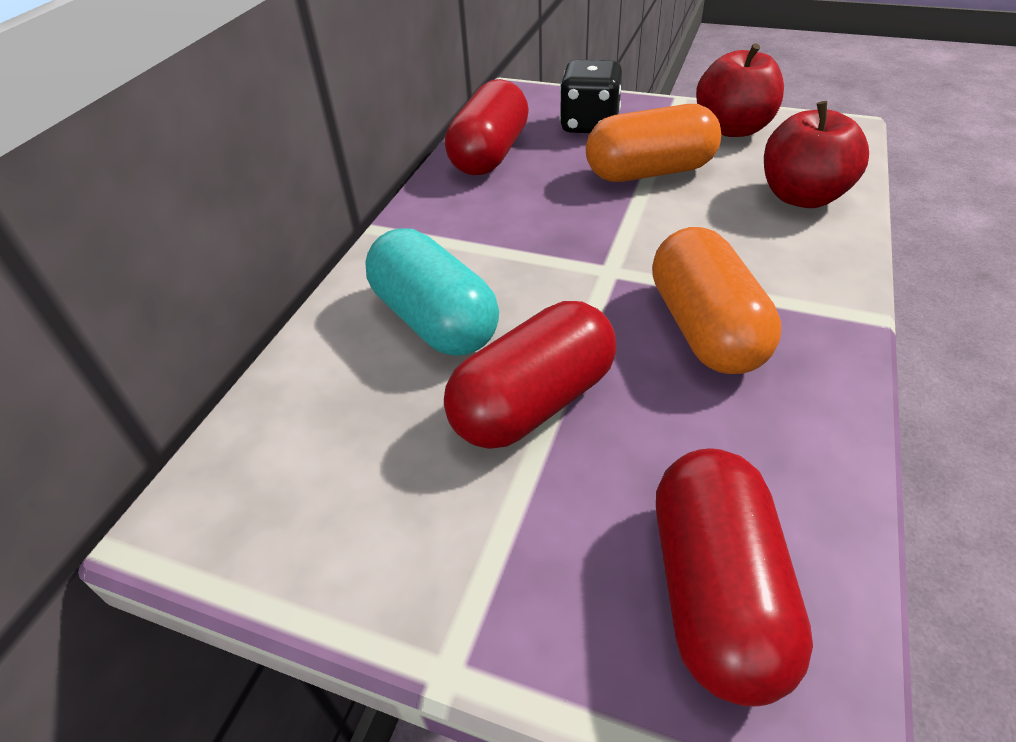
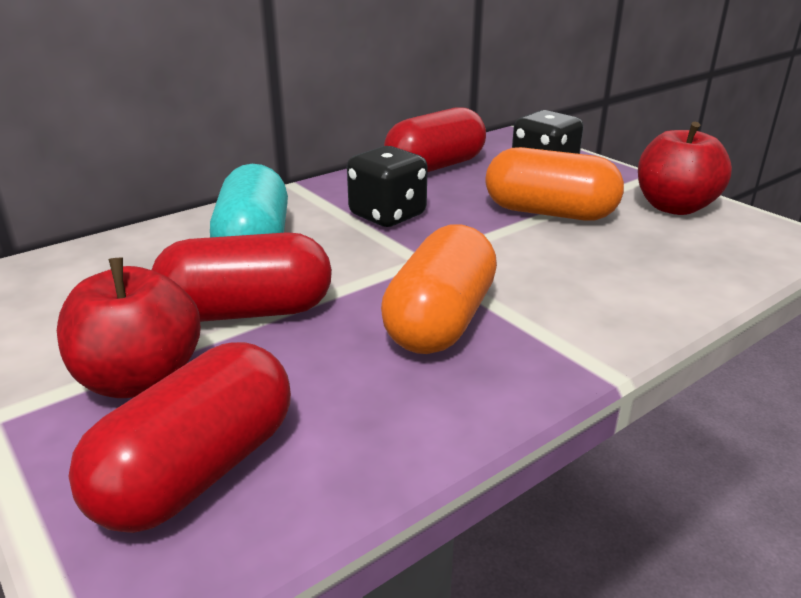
camera: 30 degrees right, 15 degrees down
(518, 231) = (387, 215): none -> black dice
(802, 196) = (670, 270): red apple -> red apple (140, 379)

